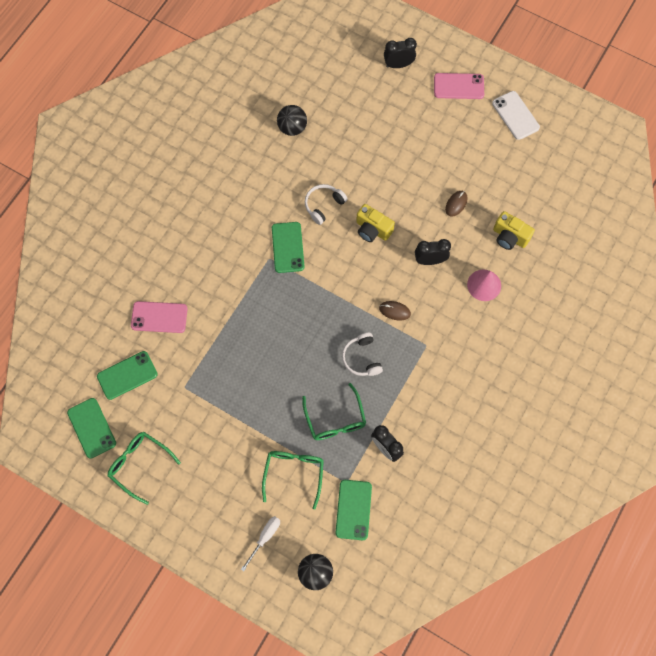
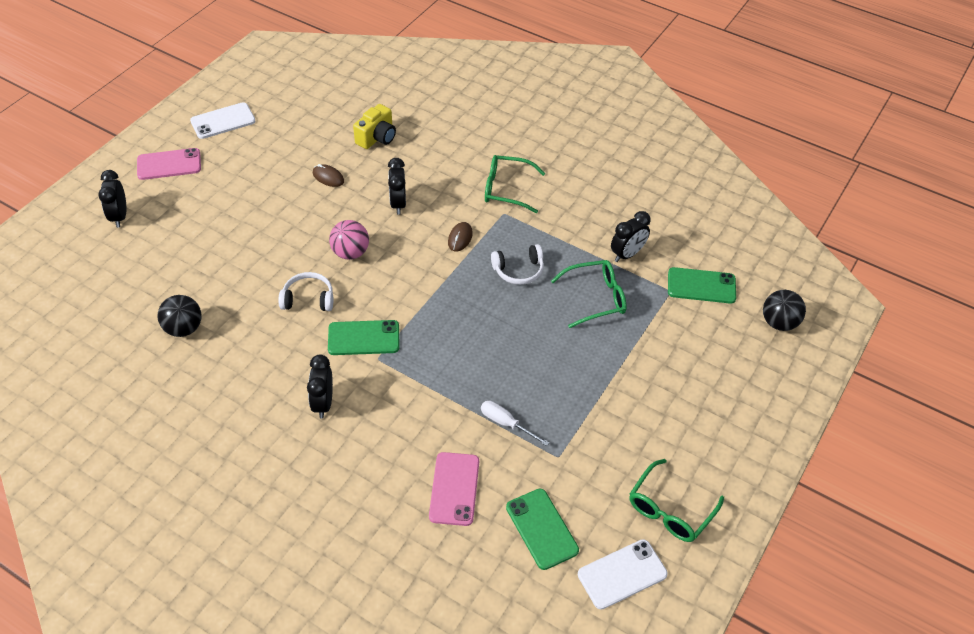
camera: 90 degrees left, 20 degrees down
(91, 428) = (622, 574): green phone -> white phone
(229, 226) = (323, 403): none -> black clock
(264, 537) = (746, 370): white screwdriver -> white screwdriver (506, 423)
(294, 473) = (665, 339): green glasses -> green glasses (506, 189)
(323, 205) = (308, 299): white headphones -> white headphones turned 135 degrees clockwise
(372, 229) = (350, 253): yellow camera -> pink ball
(458, 86) = (169, 164): pink phone -> pink phone turned 75 degrees clockwise
(484, 285) = (433, 162): pink cone -> none

